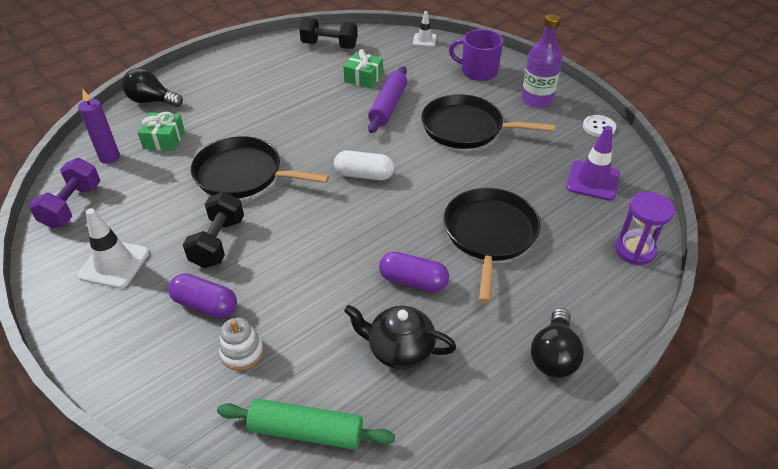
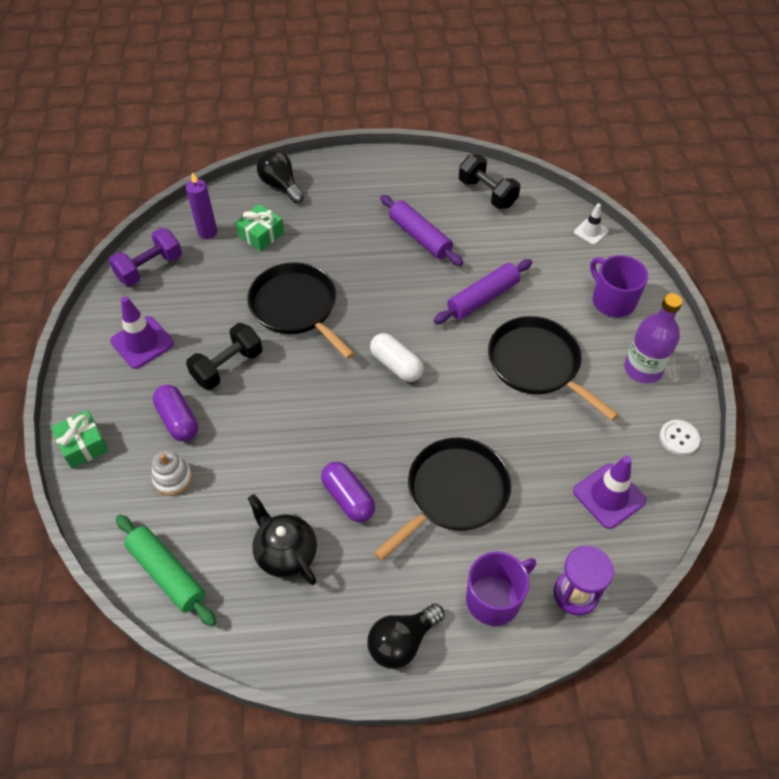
camera: 35 degrees right, 10 degrees up
(114, 264) = (142, 342): white traffic cone -> purple traffic cone
(303, 89) = (420, 237): none -> purple rolling pin
(363, 78) = (487, 251): green gift -> green gift (83, 445)
(587, 285) = (494, 598): none -> purple mug

